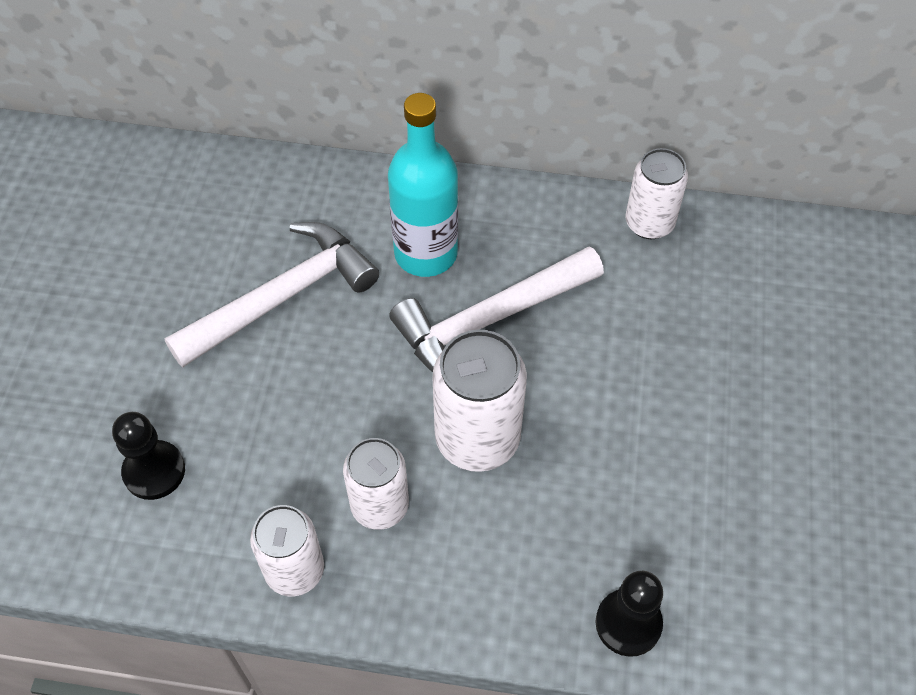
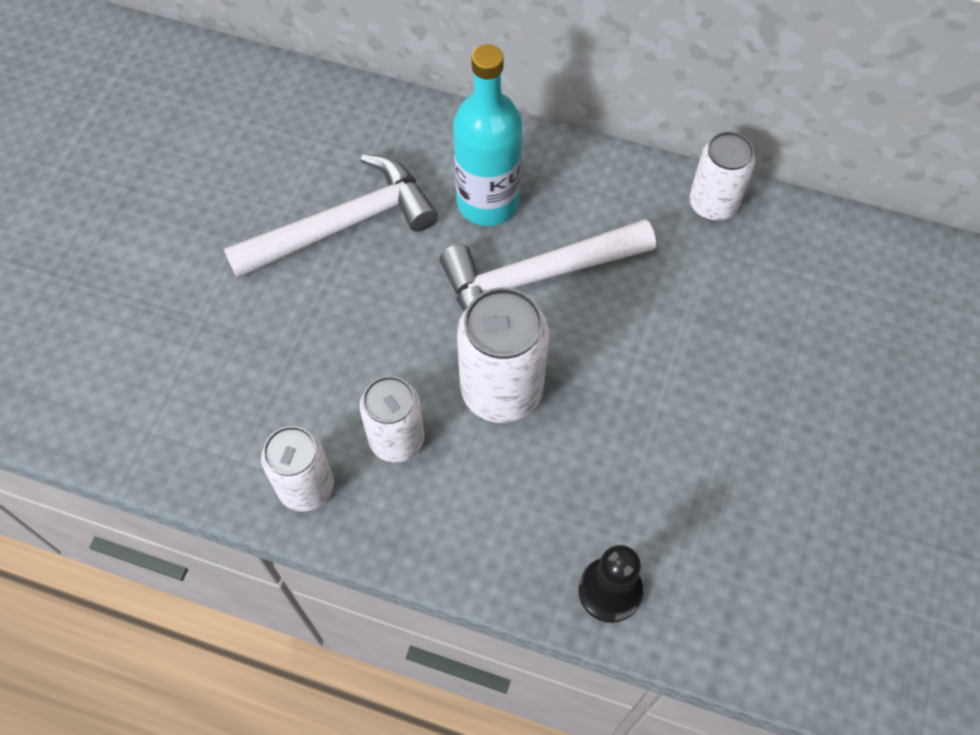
camera: 10 degrees right, 5 degrees up
(154, 471) = (194, 373): black pawn -> none

